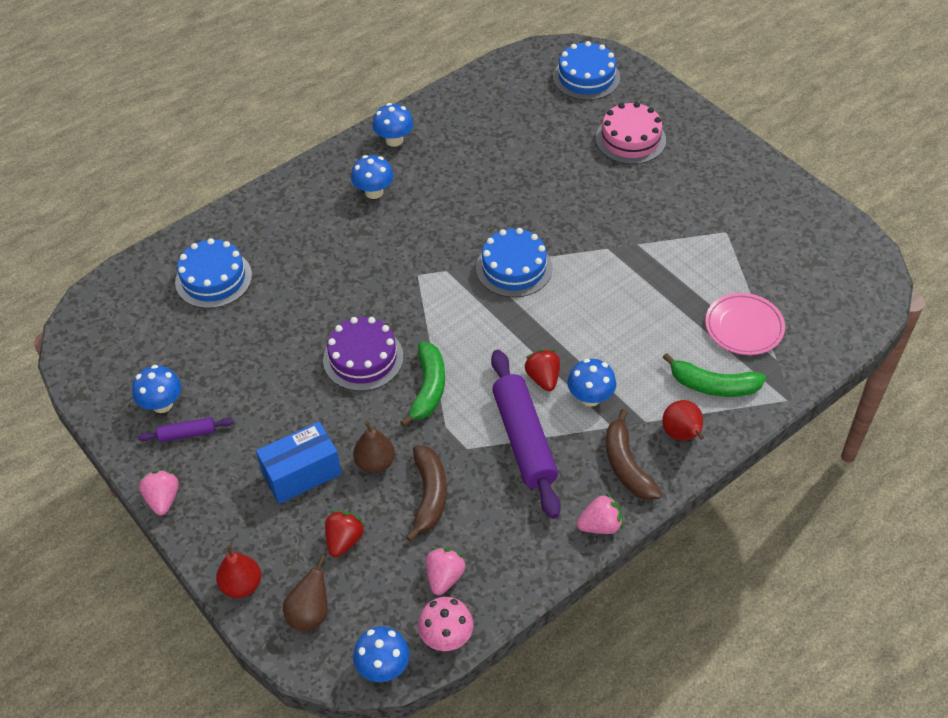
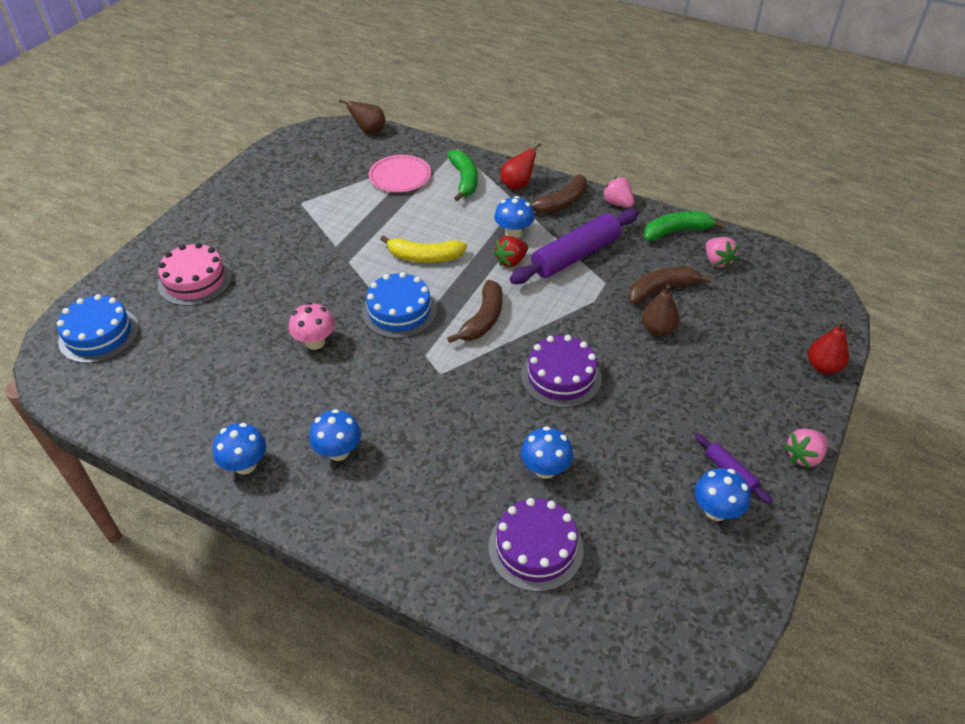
camera: 115 degrees left, 5 degrees down
(213, 278) = (535, 548): blue cake -> purple cake
(302, 474) = (703, 371): blue box -> none
(310, 614) = (806, 319): brown pear -> brown pear (369, 131)
(344, 540) = (736, 322): red strawberry -> none
(383, 667) = (804, 269): blue mushroom -> blue mushroom (545, 469)
(428, 388) = (564, 323): green banana -> green banana (676, 231)
(444, 577) = (717, 261): pink strawberry -> pink strawberry turned 105 degrees counterclockwise
(446, 637) = (757, 247): pink mushroom -> pink mushroom (315, 342)
(469, 326) = (483, 319): none -> brown banana
(585, 308) = (424, 257): none -> yellow banana

